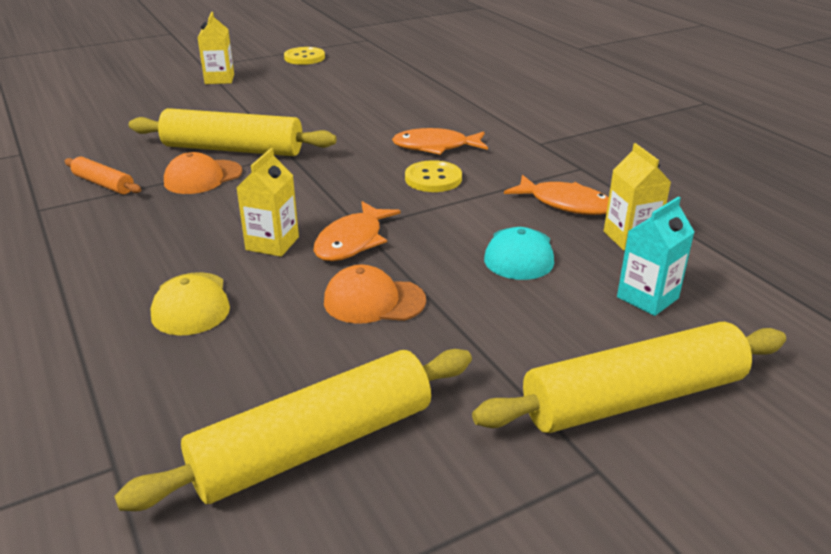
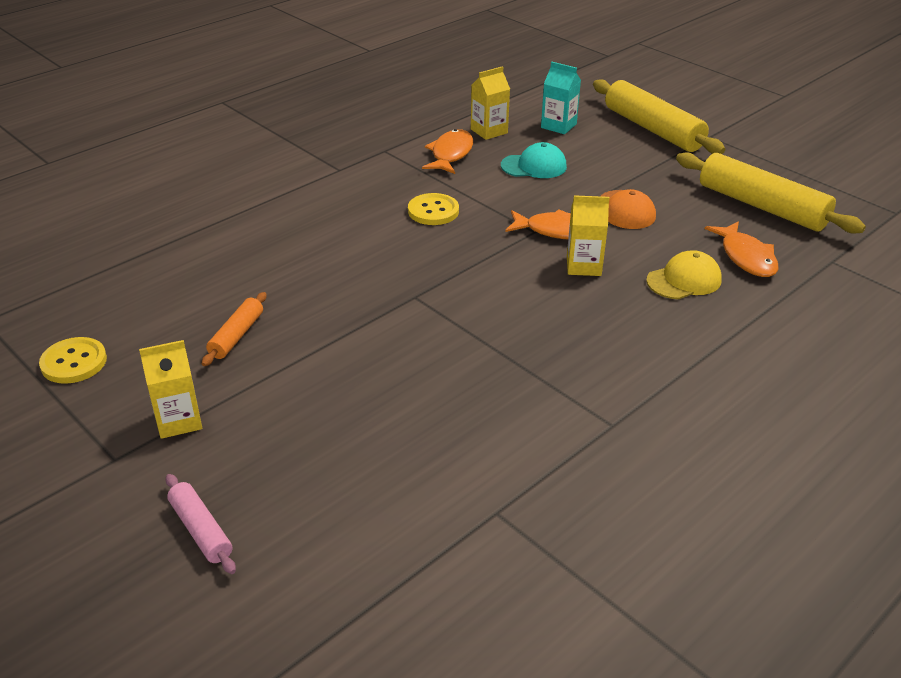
camera: 105 degrees left, 5 degrees up
(103, 184) = (536, 401): orange rolling pin -> orange rolling pin (236, 336)
(121, 82) = (201, 530): none -> pink rolling pin
(203, 177) = (489, 337): orange cap -> none
(233, 149) = (416, 337): yellow rolling pin -> none
(435, 147) = (365, 218): orange fish -> orange fish (746, 257)

